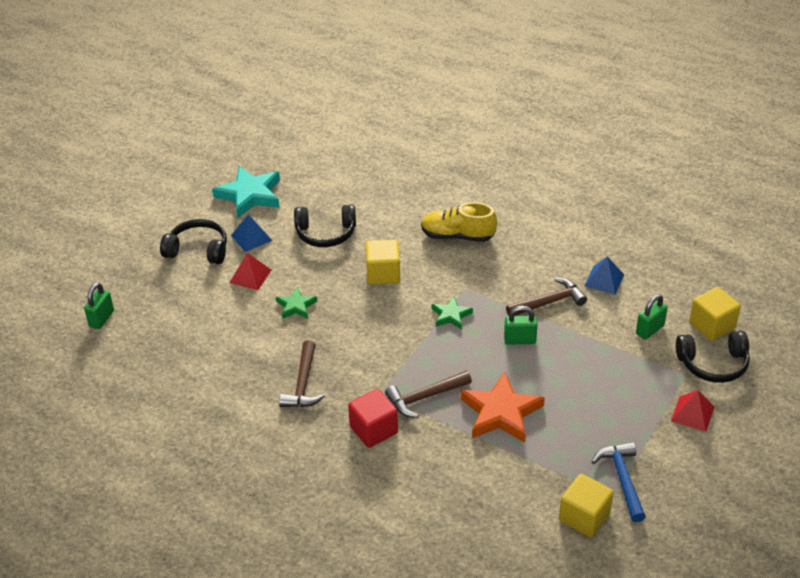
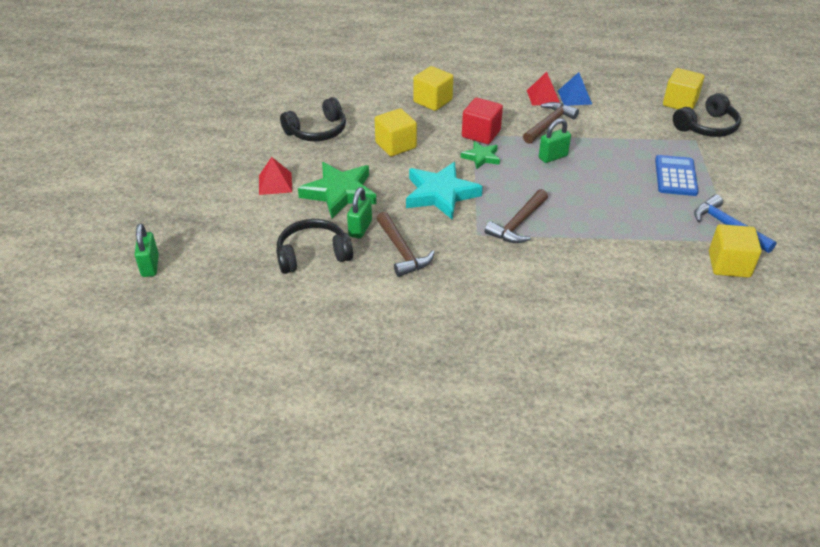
camera: 30 degrees left, 0 degrees up
(198, 250) = (205, 178): black headphones -> black headphones (313, 255)
(250, 195) = (220, 123): turquoise star -> turquoise star (440, 194)
(251, 237) = (250, 154): blue pyramid -> none
(296, 306) = (339, 193): green star -> green star, size x1.86
(373, 430) = (499, 264): red cube -> red cube (481, 134)
(457, 236) = (432, 101): yellow shoe -> yellow cube
(500, 412) = (590, 213): orange star -> none
(623, 407) = (675, 176): none -> blue calculator
(649, 330) = (640, 119): green padlock -> green padlock (360, 228)
(692, 413) = (727, 163): red pyramid -> red pyramid (543, 97)

